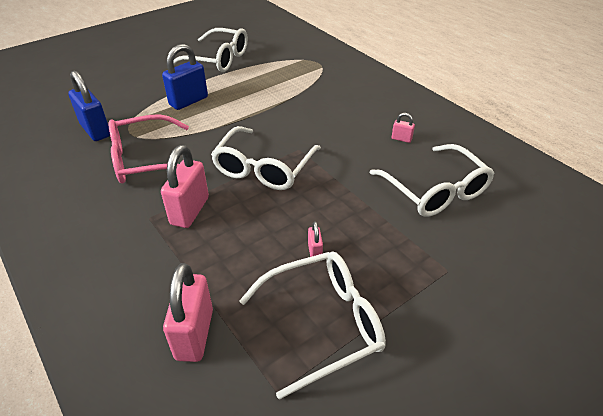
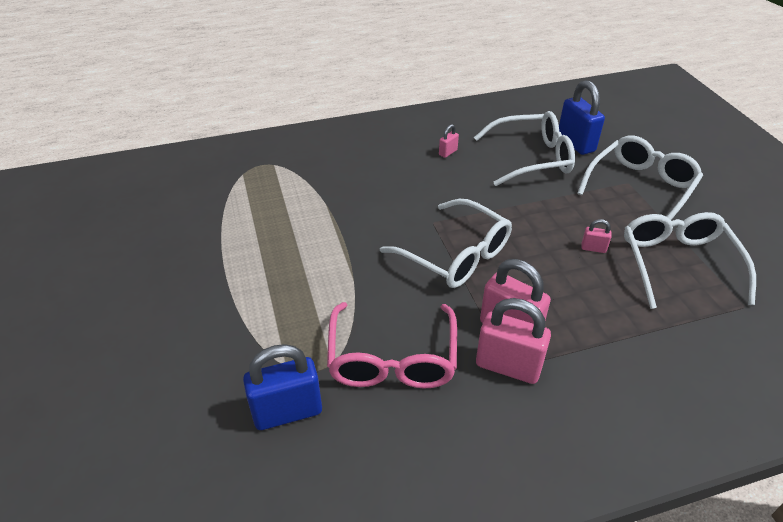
camera: 70 degrees left, 0 degrees up
(188, 101) = (272, 296): blue padlock -> blue padlock (576, 143)
(194, 334) = (686, 349): pink padlock -> pink padlock (508, 366)
(218, 59) = (176, 248): white glasses -> white glasses (640, 187)

